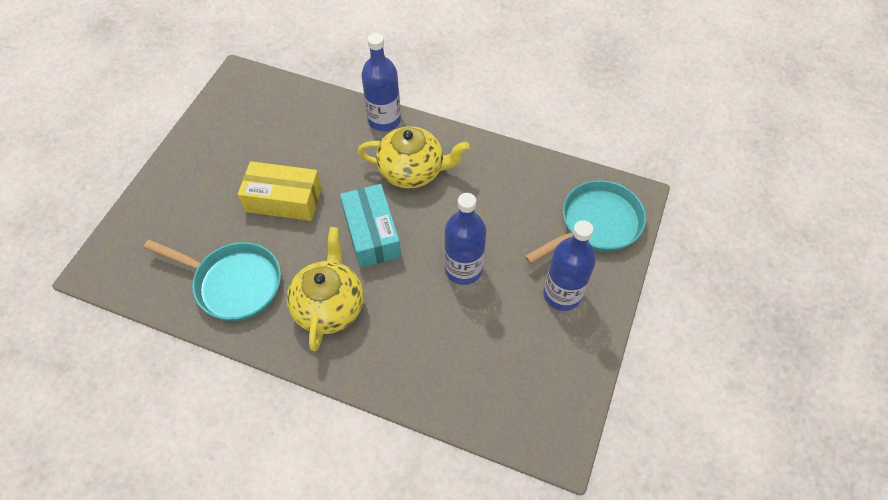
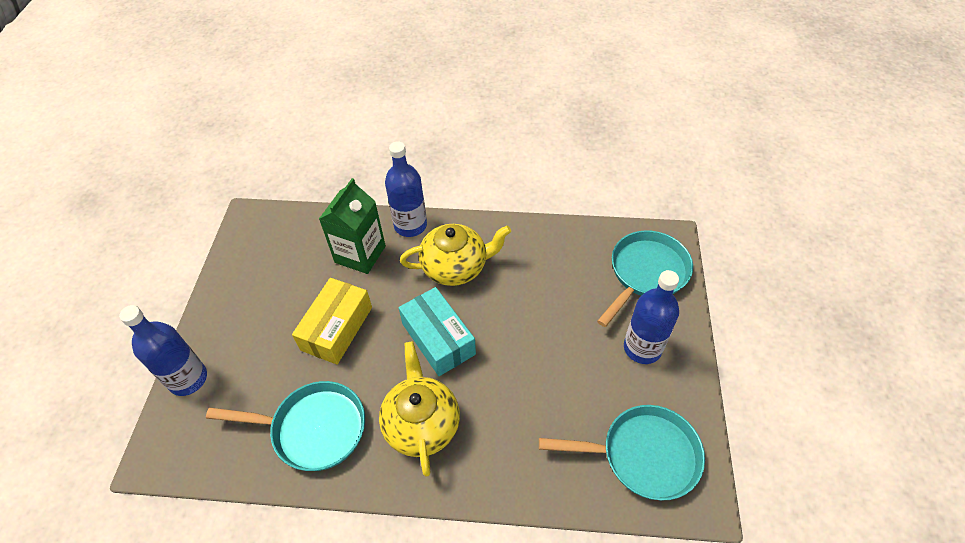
camera: 15 degrees left, 5 degrees down
(283, 200) = (337, 328): yellow box -> yellow box turned 60 degrees counterclockwise
(328, 136) = (360, 254): none -> green carton
(463, 269) = (540, 349): blue bottle -> blue bottle (188, 379)
(521, 392) = (643, 455): none -> turquoise pan

